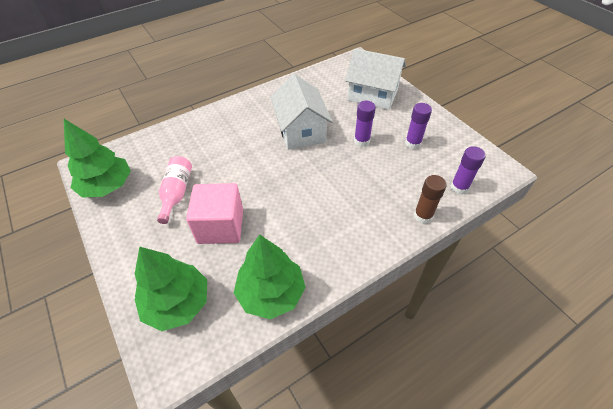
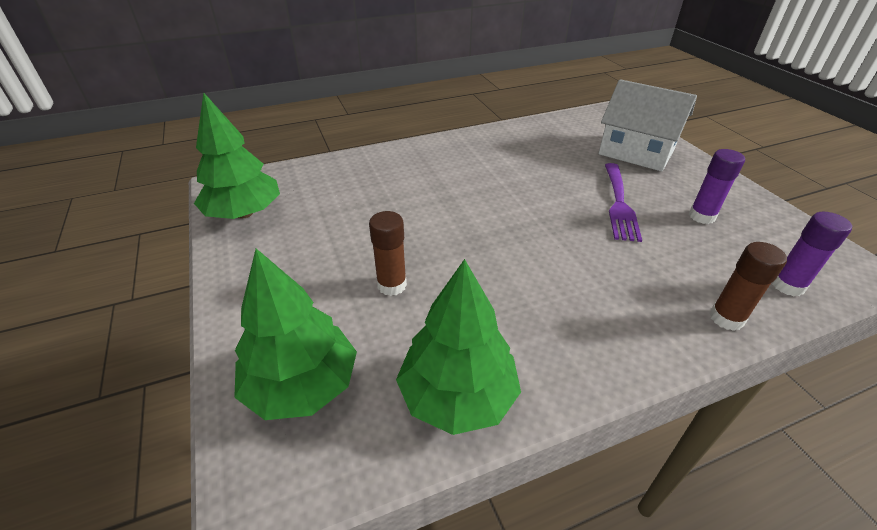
camera: 10 degrees right, 10 degrees down
(177, 192) = (337, 233): pink bottle -> none
(220, 226) = (392, 285): pink cube -> brown glue stick
(301, 130) = (528, 181): white house -> none
(361, 141) = (619, 204): purple glue stick -> purple fork

